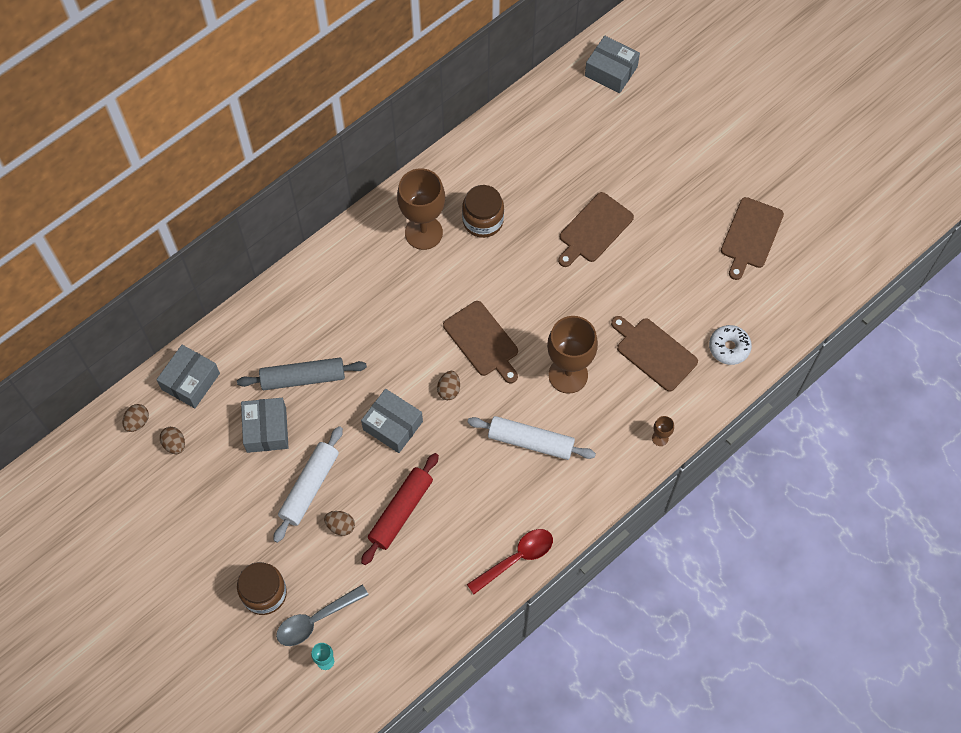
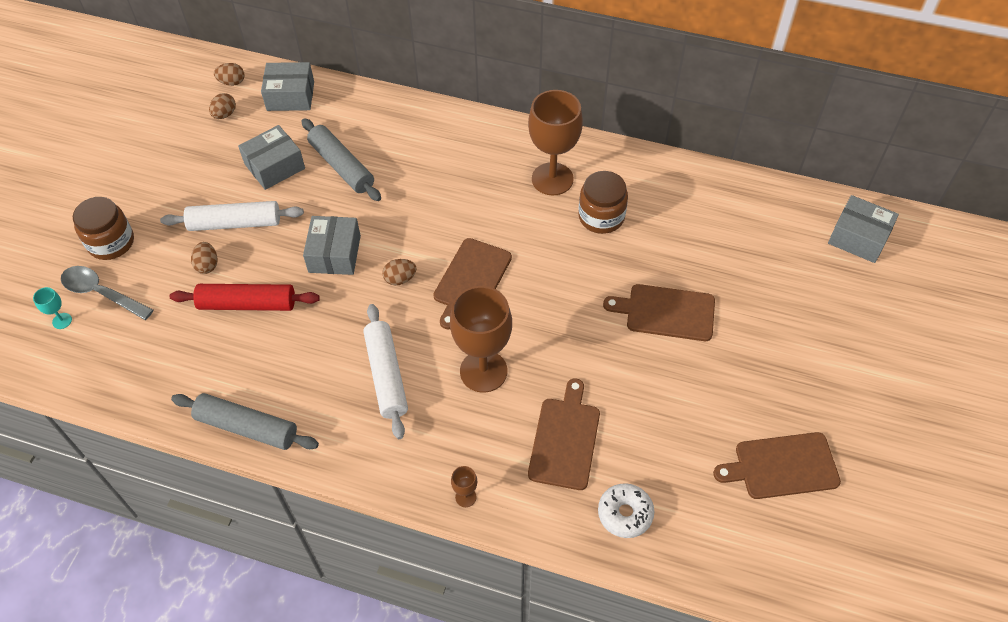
camera: 60 degrees right, 10 degrees down
(516, 558) = (247, 427): red spoon -> grey rolling pin
(611, 71) = (858, 237): grey box -> grey box turned 60 degrees counterclockwise

